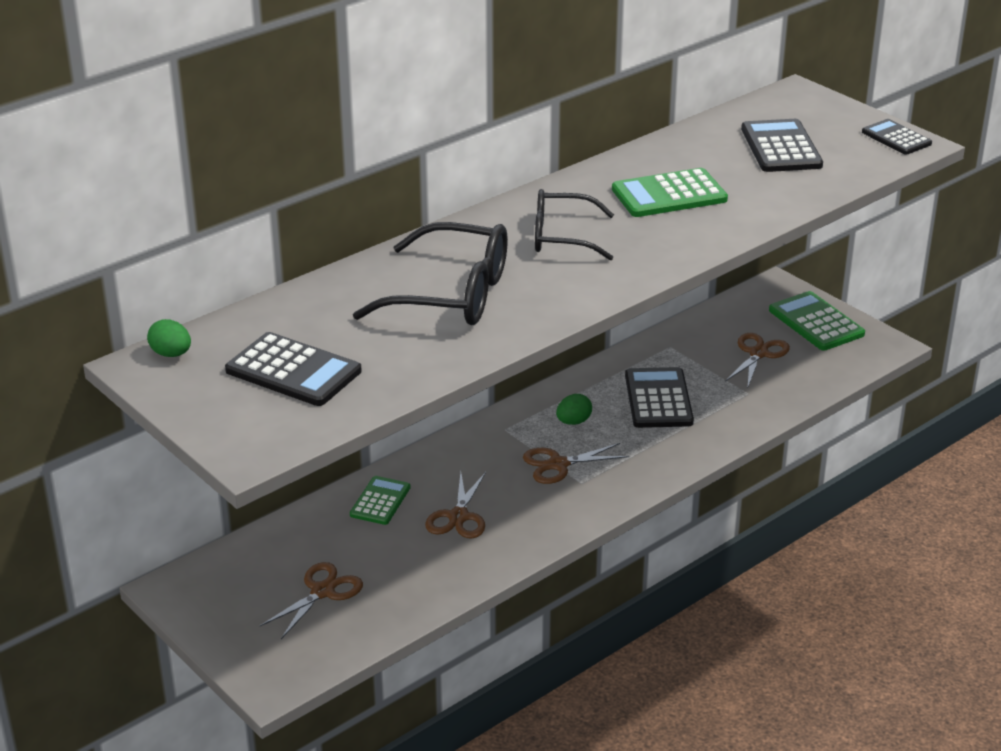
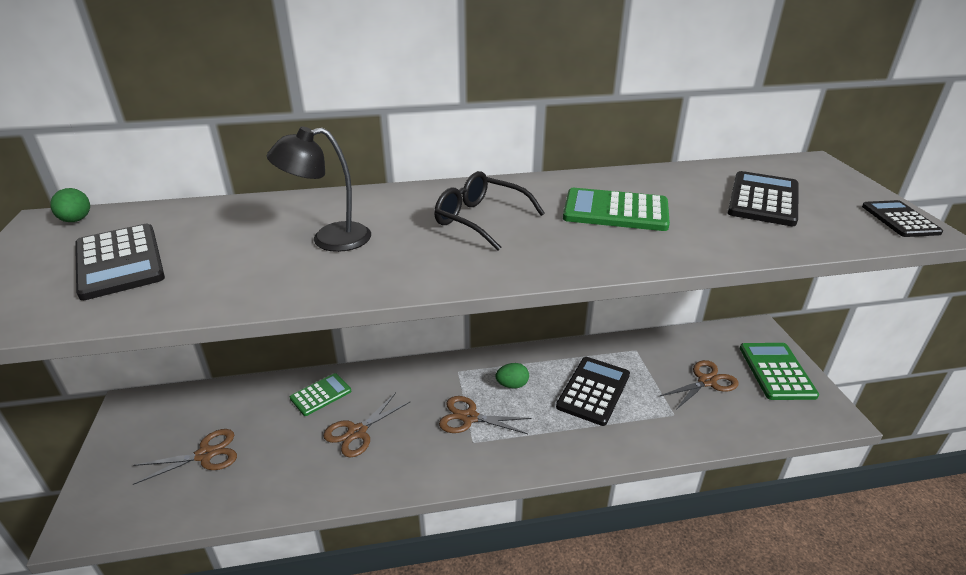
camera: 30 degrees right, 0 degrees up
(452, 295) = (329, 239): black glasses -> black lamp

